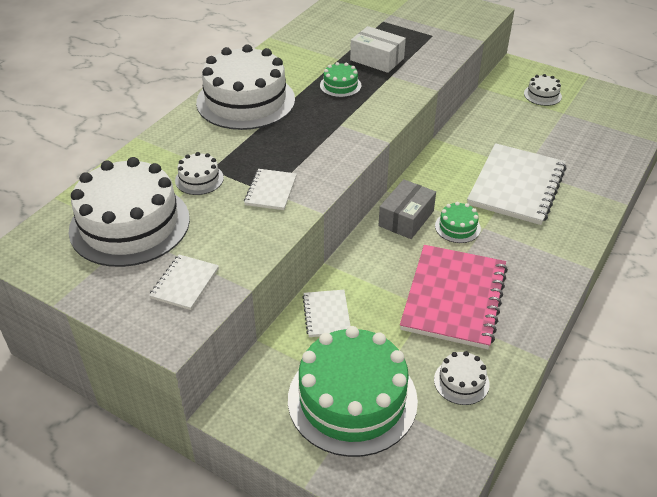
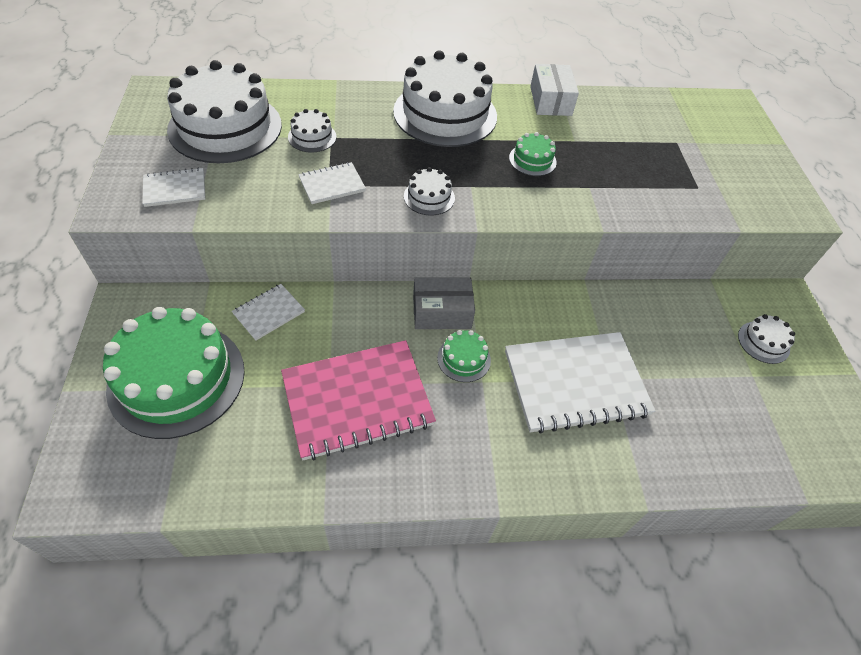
camera: 50 degrees right, 10 degrees up
(377, 59) = (605, 166): white box -> white box (550, 101)
(461, 381) = (246, 456): white cake -> white cake (429, 197)

